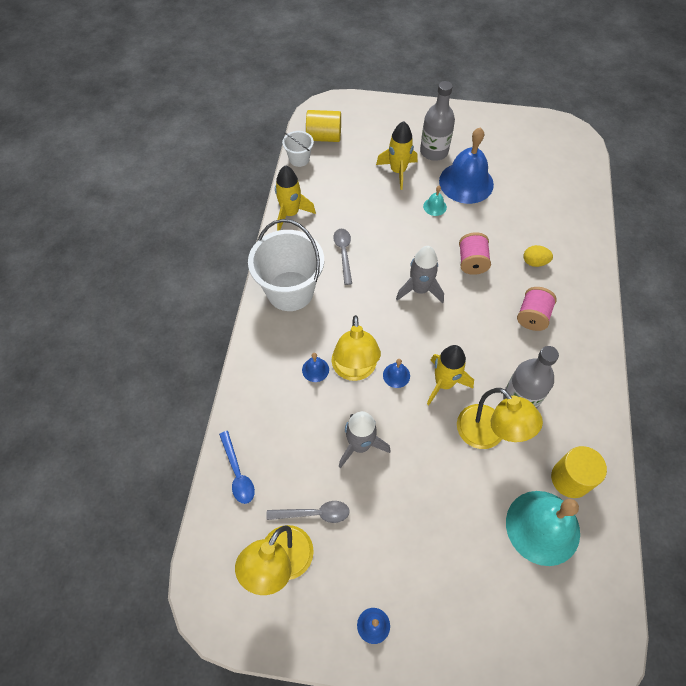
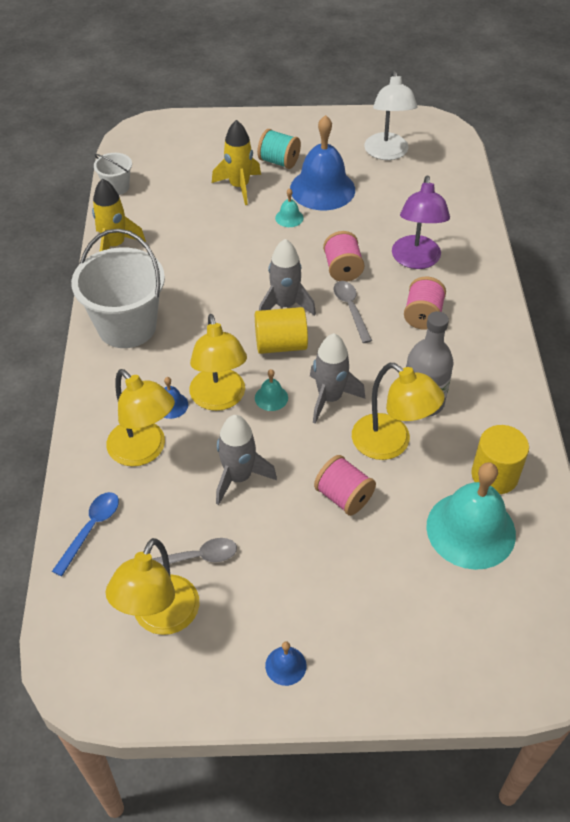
camera: 10 degrees left, 10 degrees down
(237, 473) = (91, 529): blue spoon -> blue spoon turned 120 degrees counterclockwise
(288, 408) = (144, 451): none -> yellow lamp
(324, 137) = (143, 161): yellow cylinder -> yellow cylinder (281, 344)
(343, 253) = (187, 279): grey spoon -> grey spoon (351, 309)
(396, 375) = (271, 397): blue bell -> turquoise bell
(434, 151) = (279, 162): grey bottle -> turquoise spool
(442, 478) = (343, 496): none -> pink spool
(444, 383) = (330, 398): yellow rocket -> grey rocket
(525, 155) = (387, 153): none -> white lamp
(534, 262) = (416, 260): yellow egg -> purple lamp

